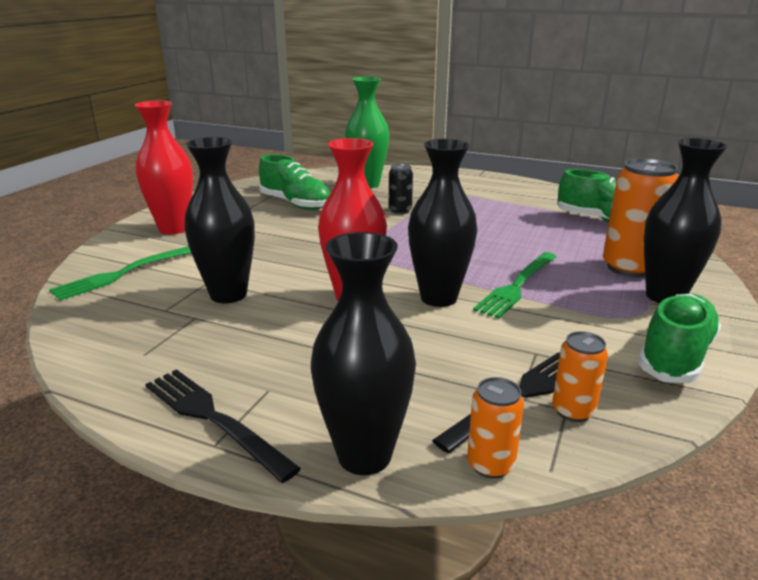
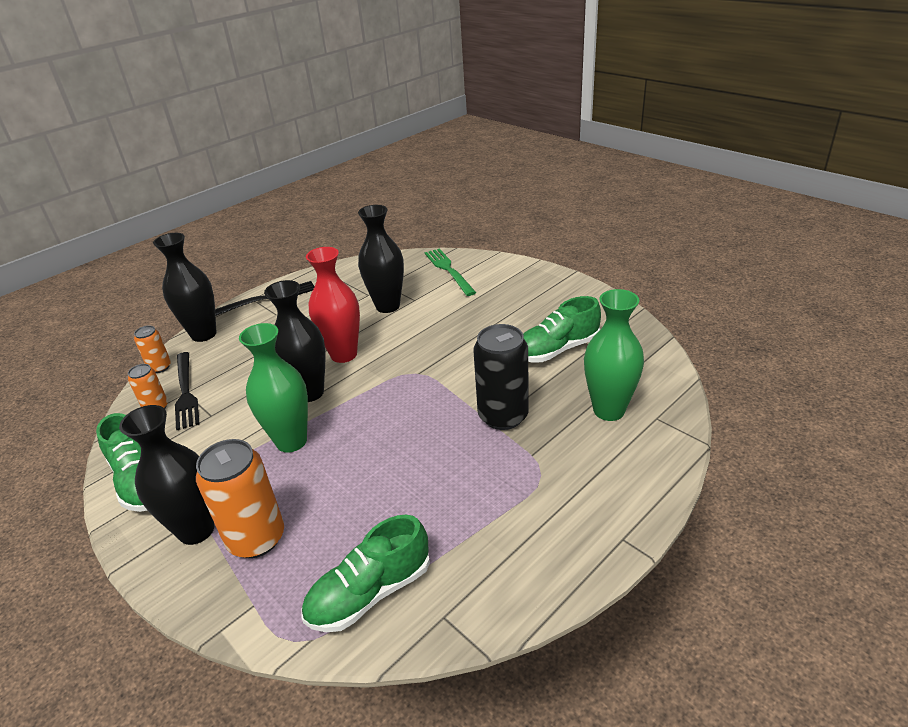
camera: 115 degrees right, 10 degrees up
(174, 229) = (522, 286): red vase -> none
(400, 211) = (503, 416): black can -> black can, size x1.88
(517, 286) = (291, 441): green fork -> green vase

